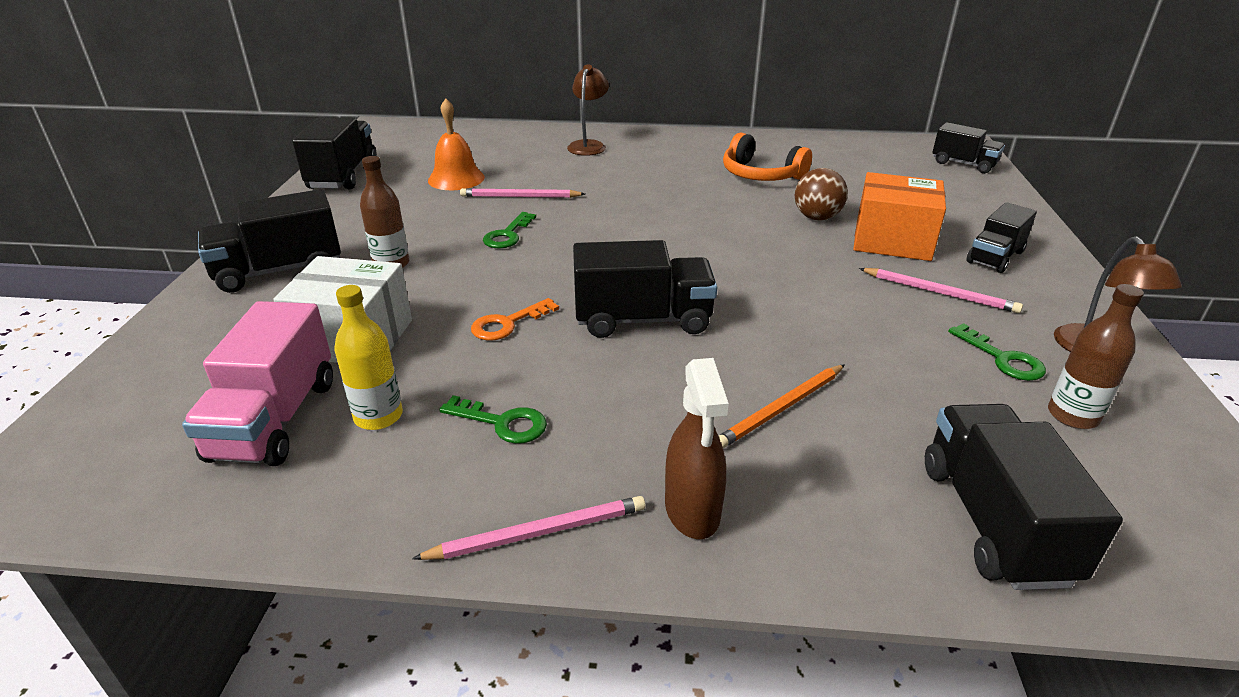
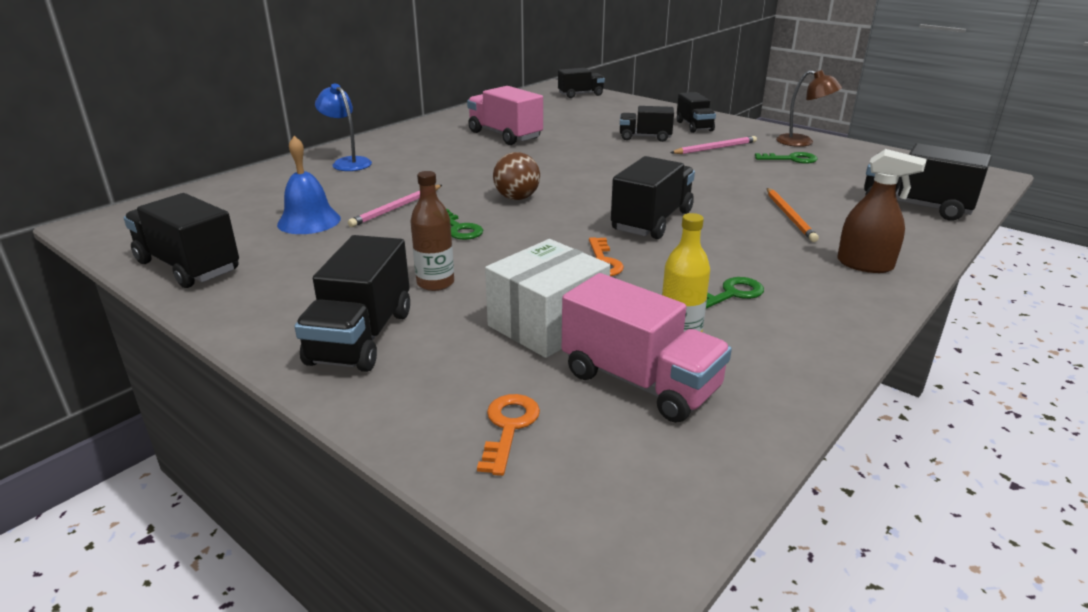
camera: 55 degrees left, 5 degrees down
(172, 378) = (509, 427): none -> orange key
(456, 178) = (309, 221): orange bell -> blue bell
(538, 532) = (857, 311): pink pencil -> none
(588, 145) = (347, 162): brown lamp -> blue lamp
(761, 175) = (505, 135): orange headphones -> pink truck
(817, 217) = (589, 142): brown ball -> brown ball (517, 198)
(892, 240) = (645, 137): orange box -> black truck
(1072, 415) = (850, 165): brown bottle -> none

